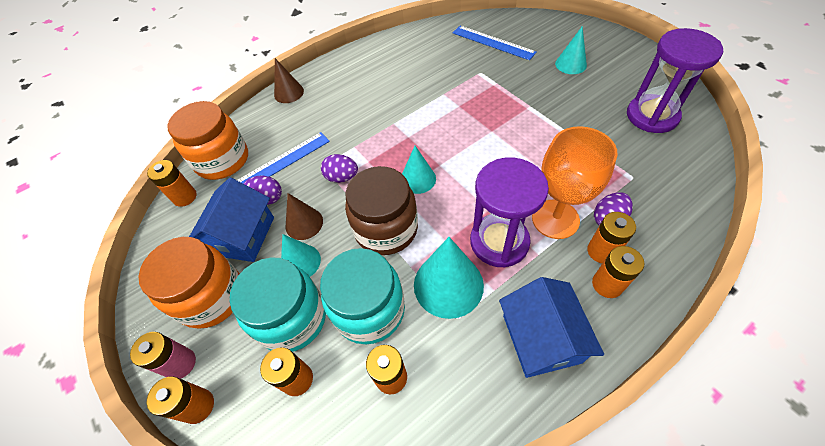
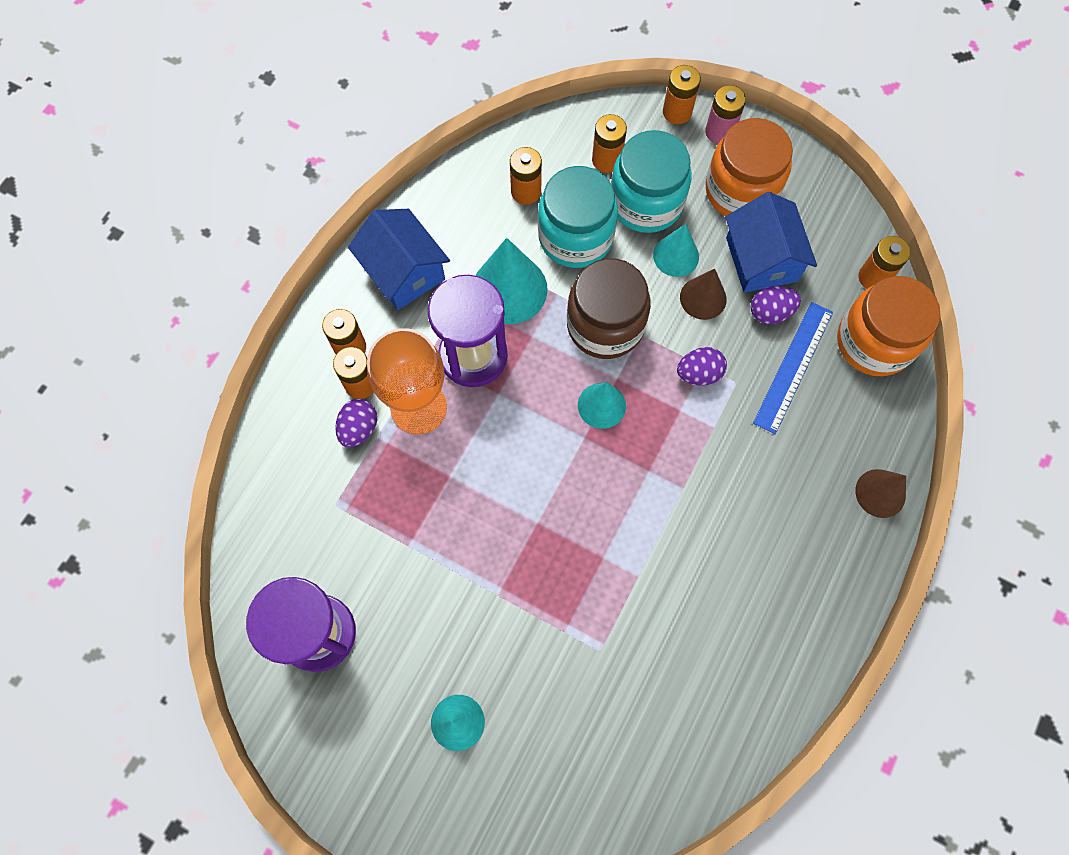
camera: 150 degrees right, 15 degrees up
(493, 42) = (607, 743): blue ruler -> none

